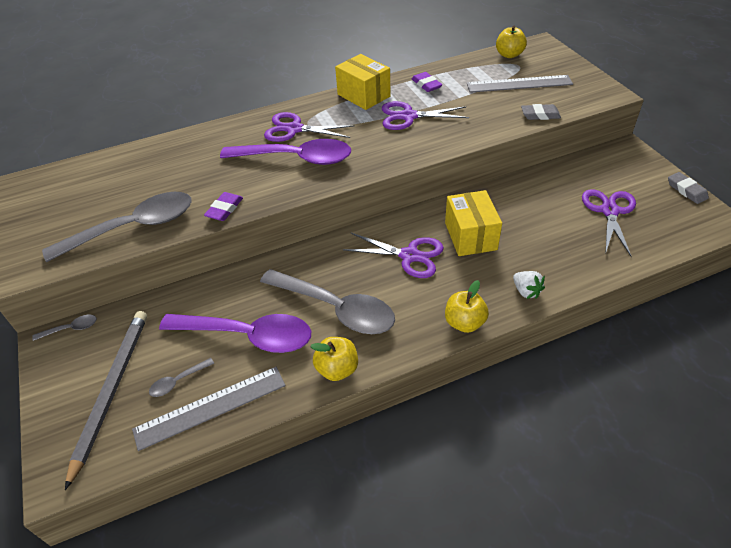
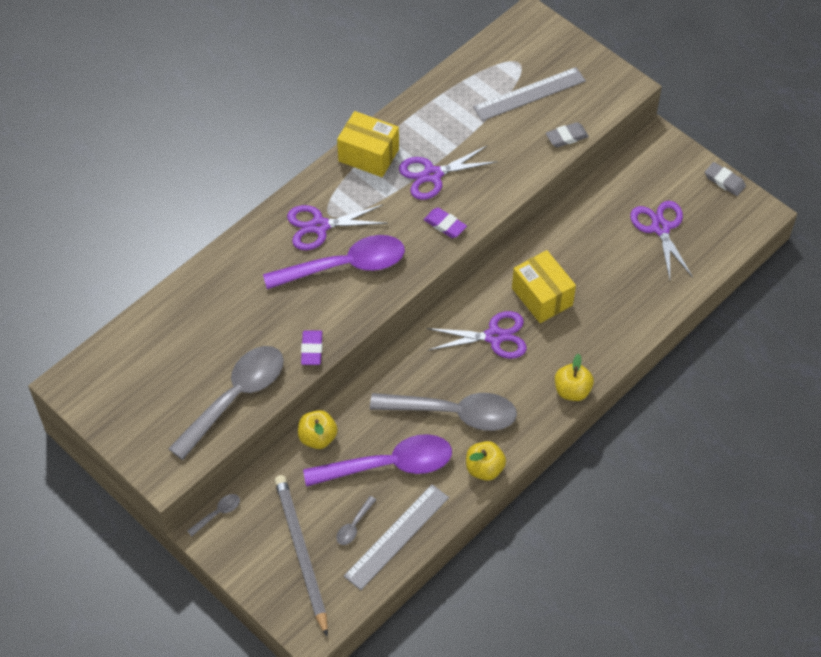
camera: 25 degrees left, 10 degrees up
(426, 84) = (430, 120): purple eraser -> purple eraser (445, 225)
(509, 55) = (501, 46): yellow apple -> yellow apple (317, 437)
(526, 291) = (613, 342): white strawberry -> none

